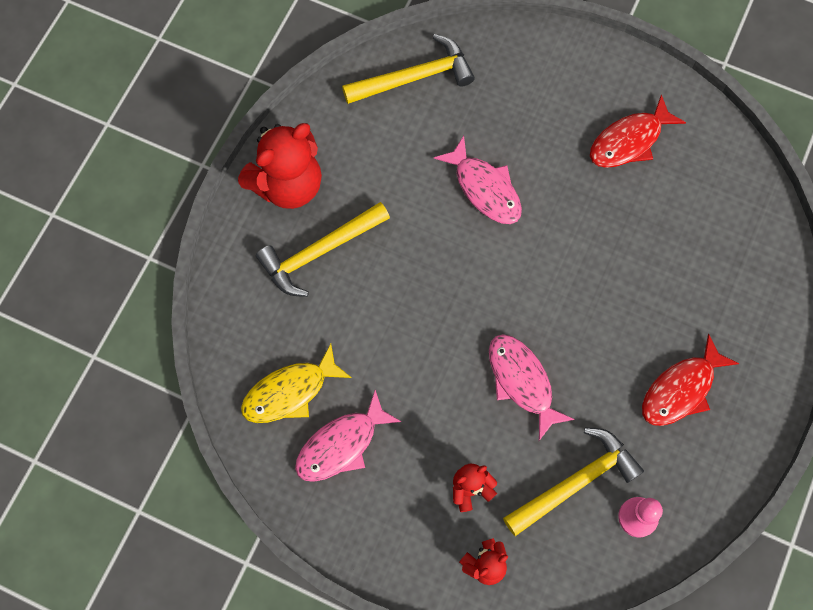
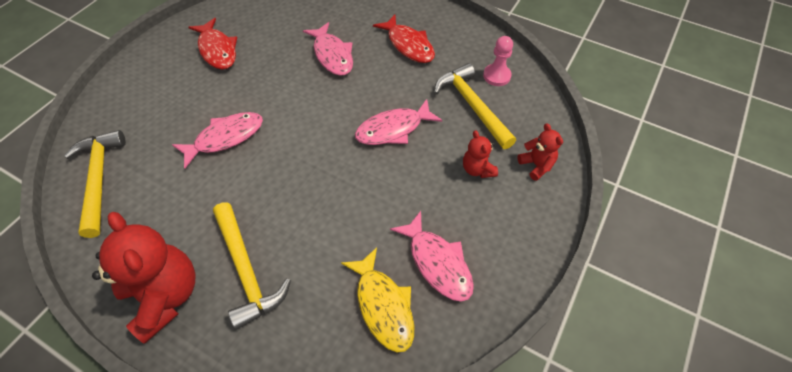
camera: 85 degrees left, 15 degrees down
(643, 288) = (332, 55): none -> pink fish

